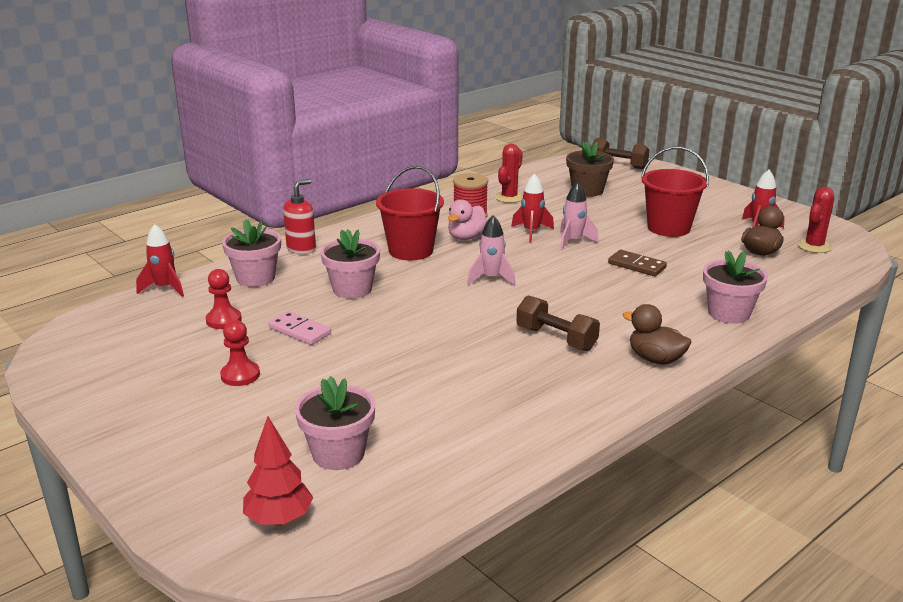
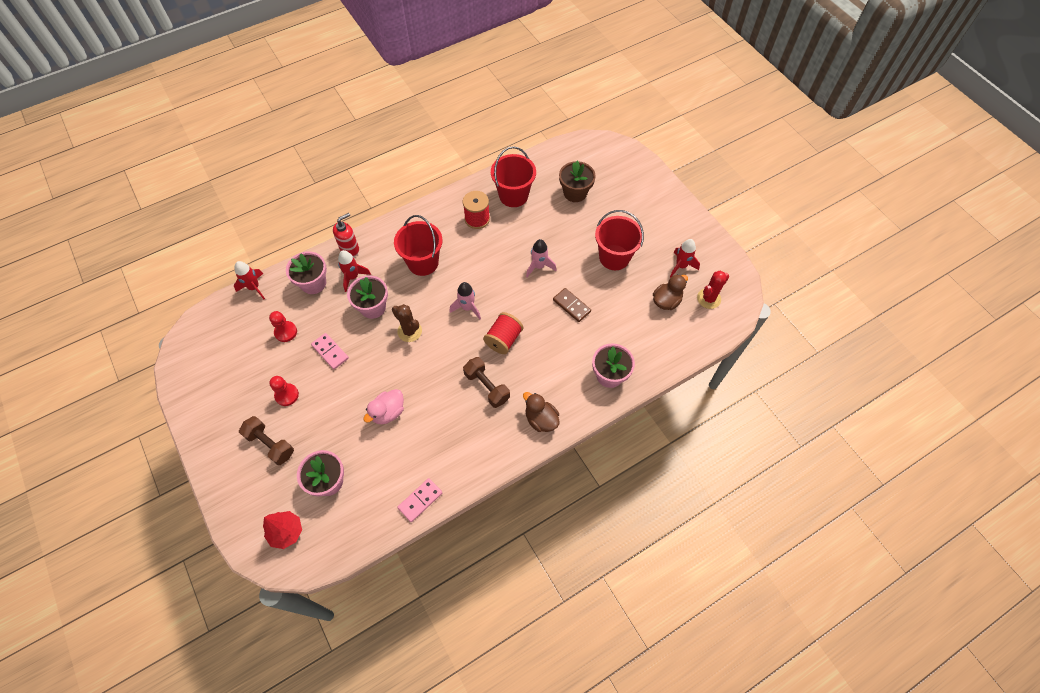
camera: 10 degrees right, 35 degrees up
(416, 303) = (409, 331): none -> brown cactus
(466, 237) = (466, 250): pink duck -> pink duck (388, 412)
(506, 456) = (420, 500): none -> pink domino
(509, 197) = (513, 195): red cactus -> red bucket
(531, 232) = (514, 249): red rocket -> red rocket (353, 277)
(558, 298) = (503, 339): none -> red spool
(618, 165) = (613, 155): brown dumbbell -> brown dumbbell (270, 444)

